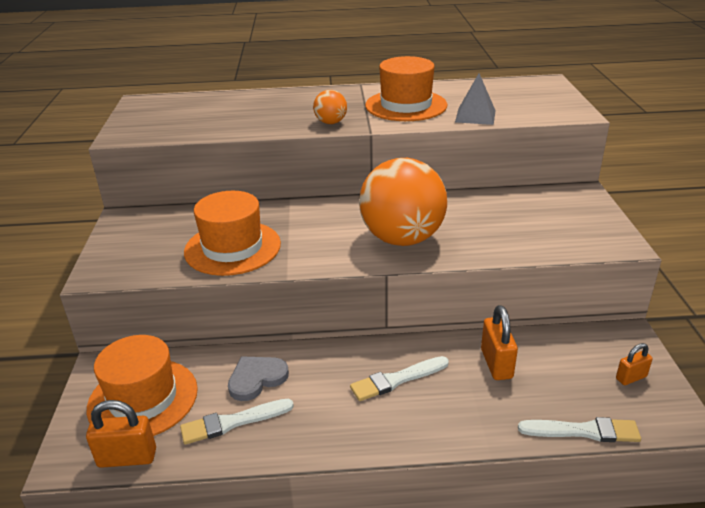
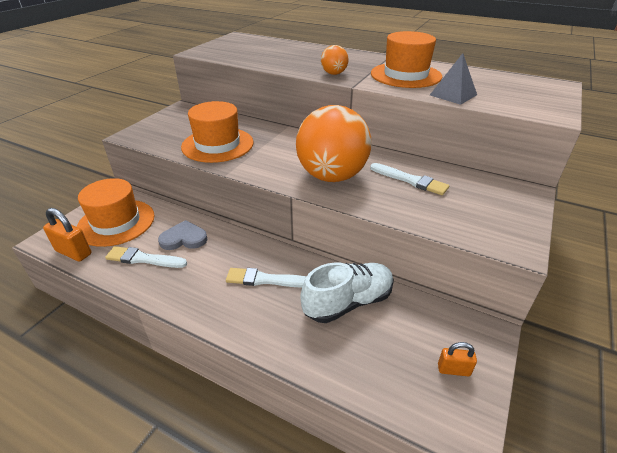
camera: 30 degrees right, 5 degrees up
(496, 364) = (348, 302): orange padlock -> white shoe
(583, 431) = (364, 391): white brush -> white brush (410, 180)

